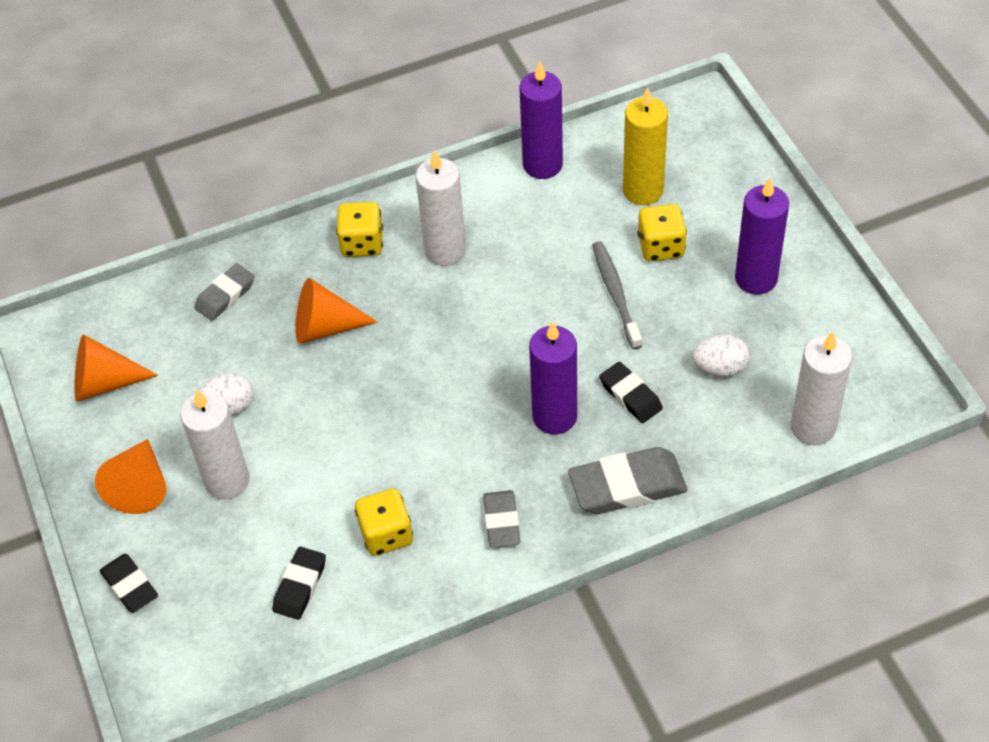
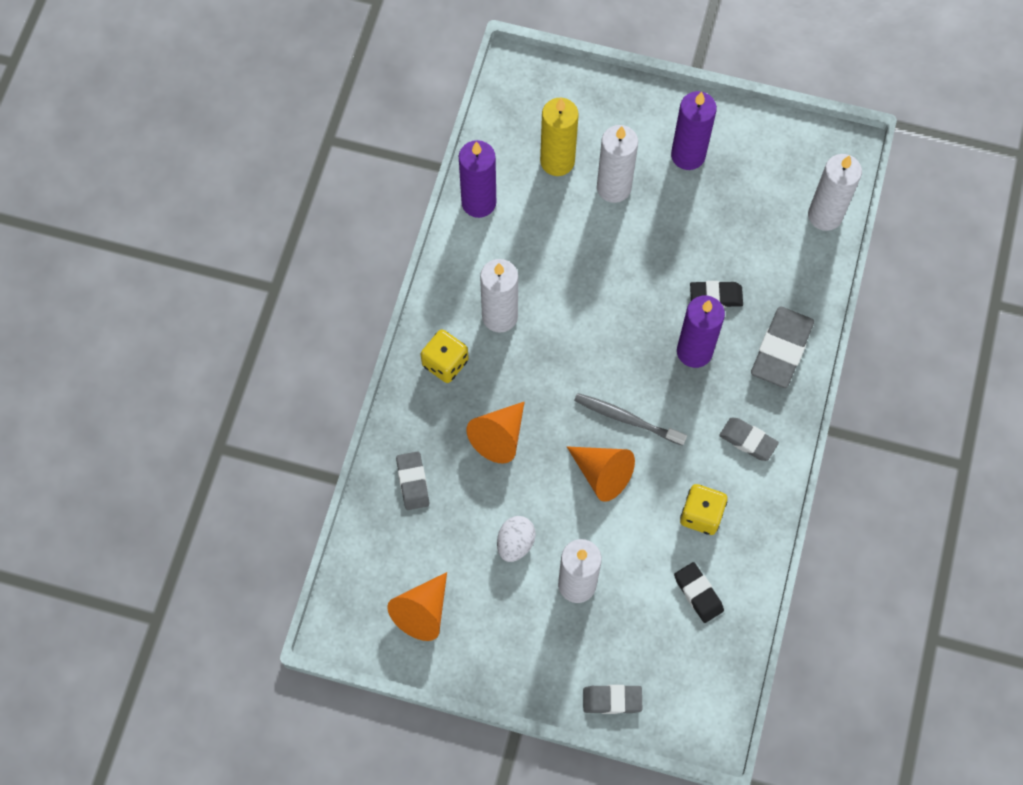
camera: 55 degrees left, 15 degrees up
(130, 586) = (612, 700): black eraser -> grey eraser
(140, 486) = (534, 643): orange cone -> orange cone (602, 474)
(615, 293) = (628, 243): grey toothbrush -> grey toothbrush (626, 419)
(661, 246) = (613, 188): yellow dice -> white candle
(720, 368) = (738, 230): white egg -> none

